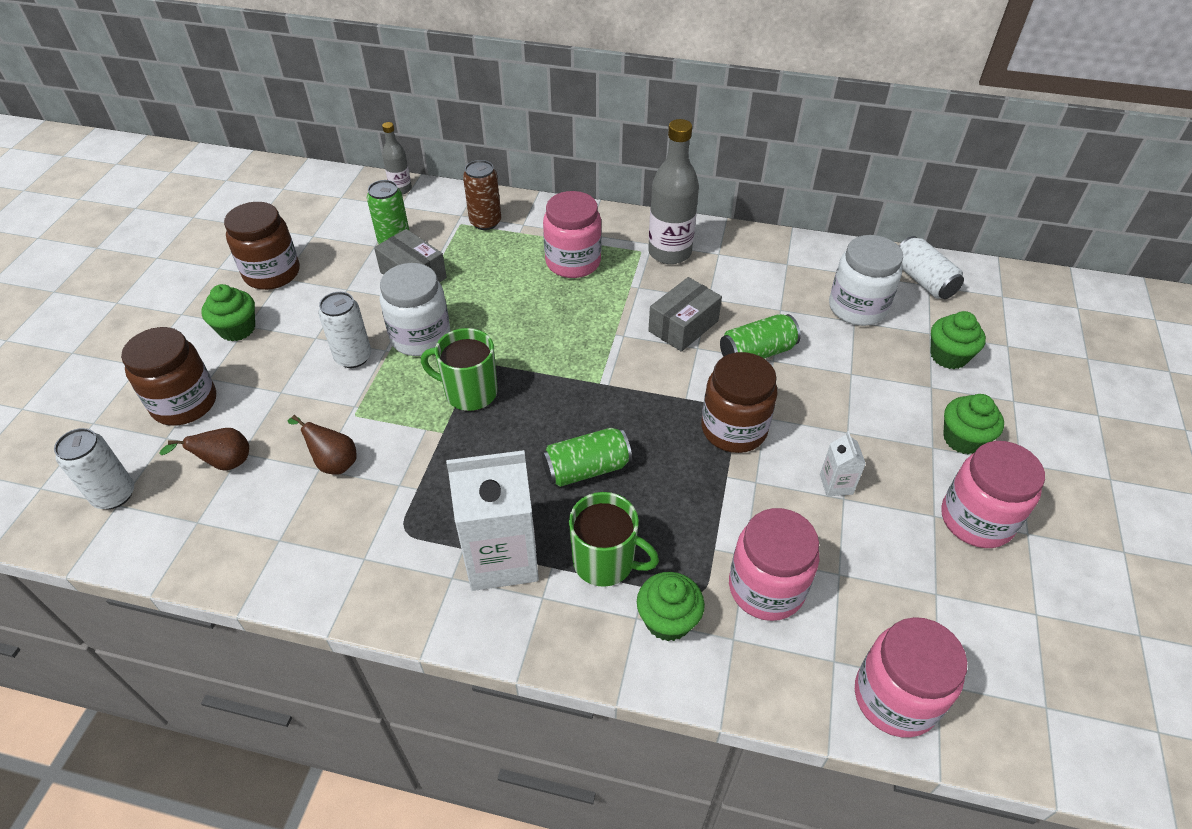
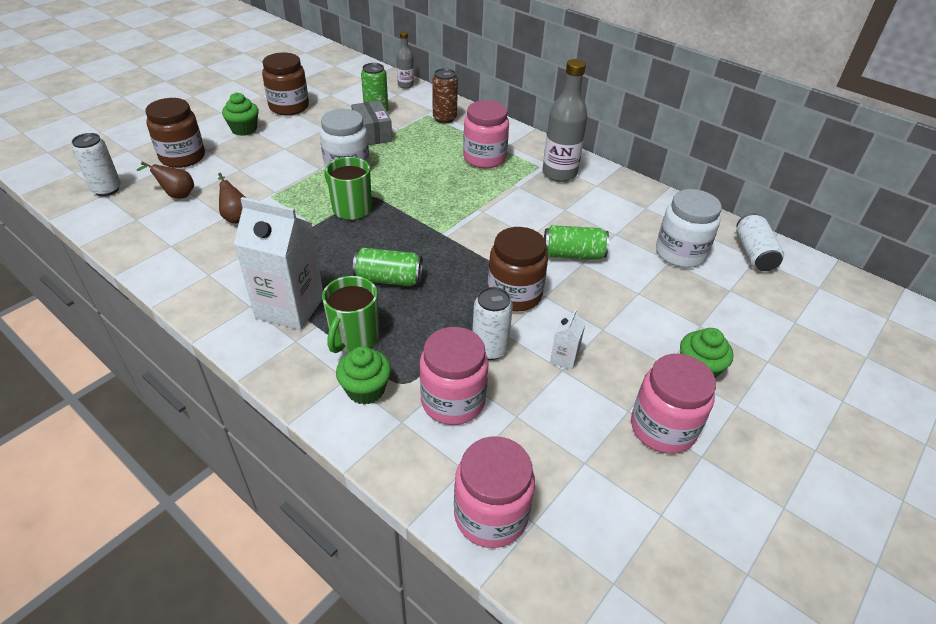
camera: 25 degrees right, 5 degrees down
(353, 357) = (297, 165): white can -> white can (489, 349)
(605, 562) = (354, 337): green mug -> green mug turned 60 degrees clockwise
(683, 326) = (531, 220): grey box -> none
(948, 356) = (733, 310): green cupcake -> none

